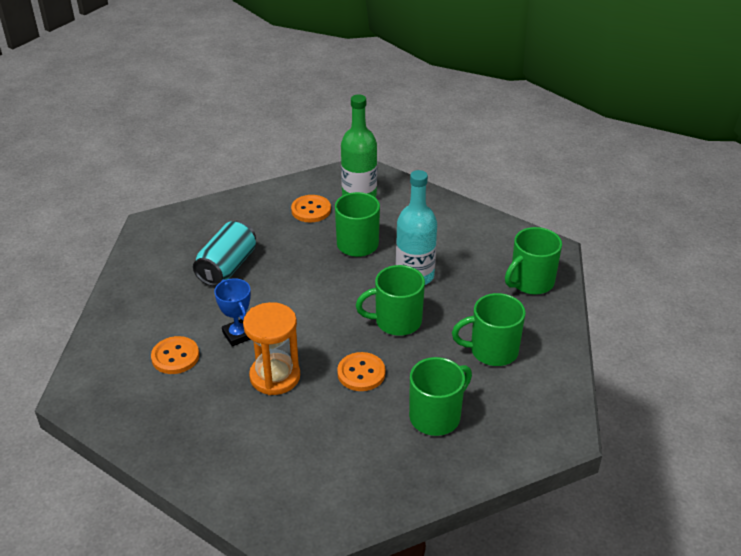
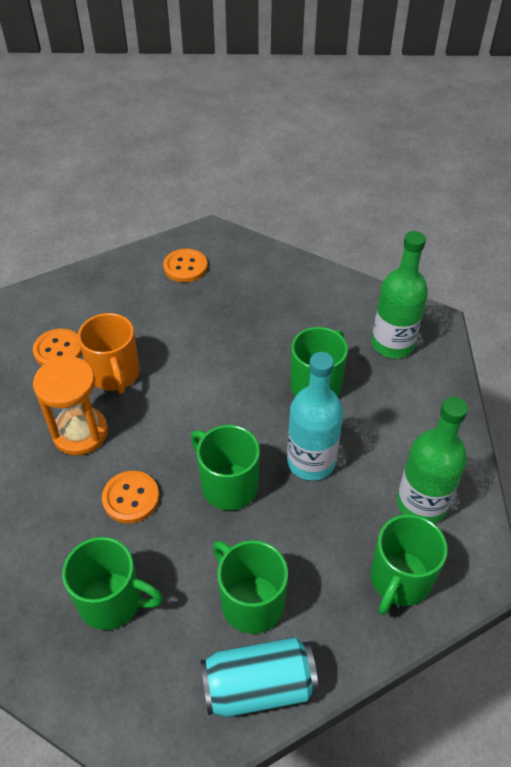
camera: 55 degrees right, 10 degrees up
(227, 267) = (198, 313): turquoise can -> turquoise can (258, 686)
(238, 335) = (115, 374): blue trophy -> orange mug
(311, 210) = (332, 322): orange button -> orange button (185, 267)
(489, 247) = (421, 504): none -> green bottle
(530, 282) = (399, 580): green mug -> green mug turned 75 degrees counterclockwise

